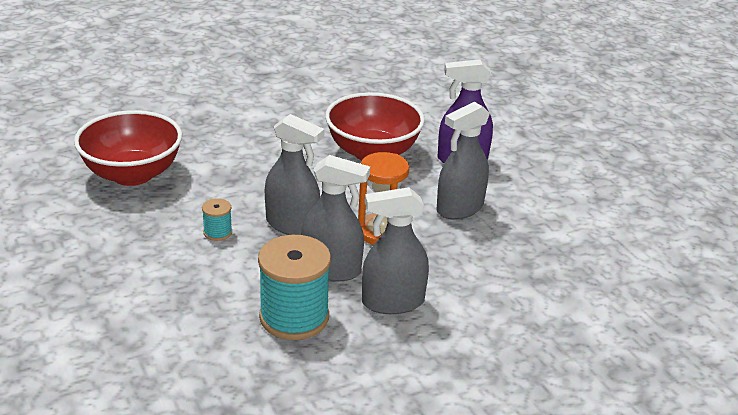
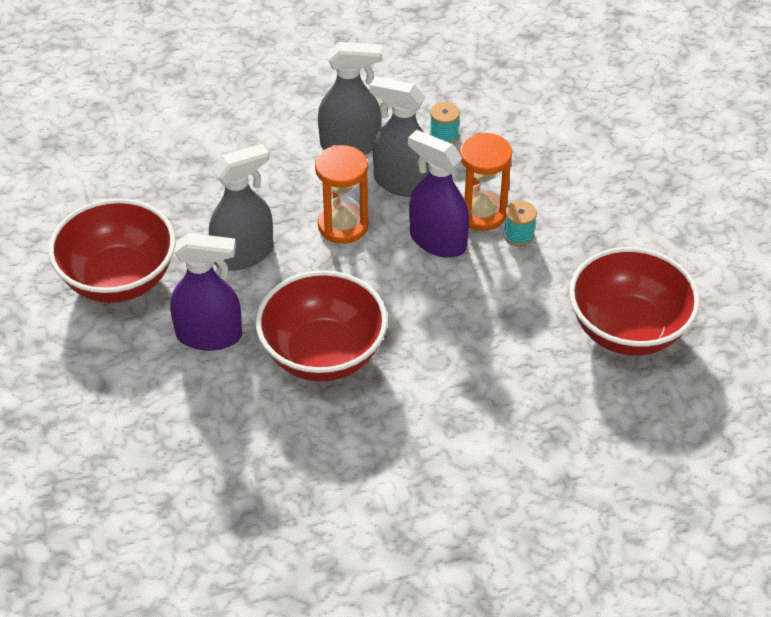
camera: 170 degrees left, 15 degrees up
(252, 248) = (481, 213): none -> orange hourglass
(292, 225) = (437, 241): grey spray bottle -> purple spray bottle
(294, 317) = (444, 135): turquoise spool -> turquoise spool, size x0.46
(552, 188) = (119, 279): none -> red bowl

